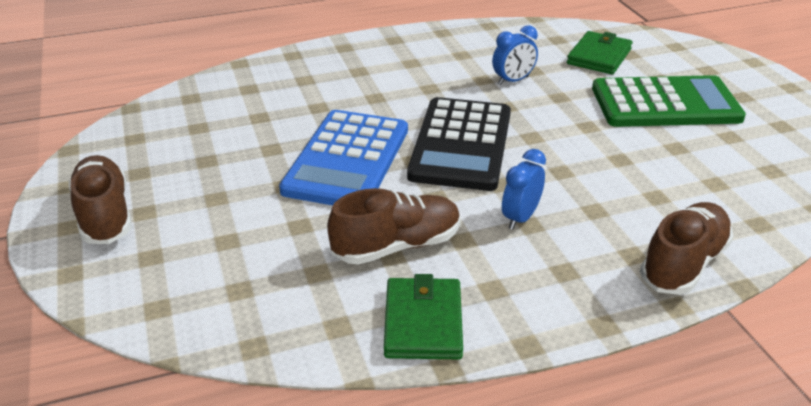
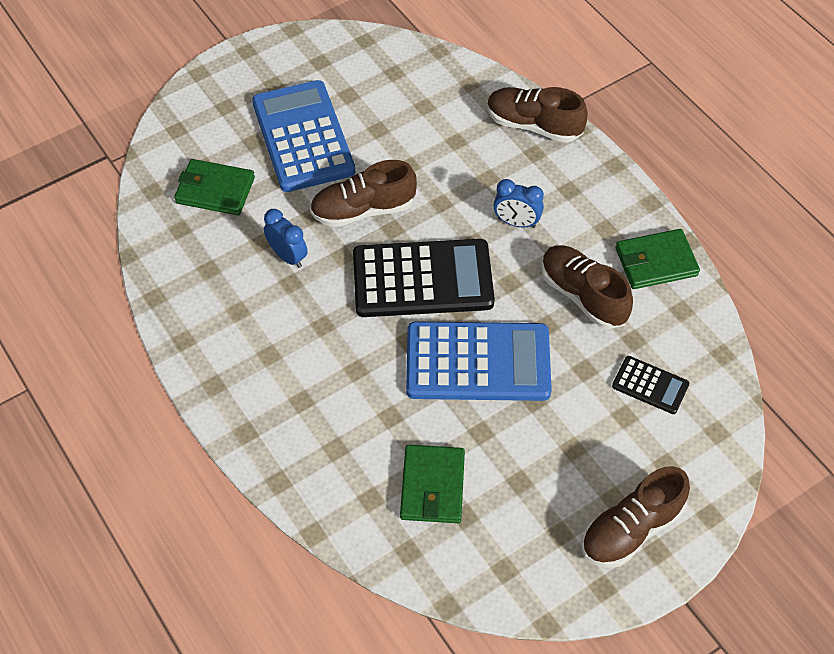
camera: 105 degrees left, 20 degrees up
(237, 117) = (432, 486): none -> green wallet
(250, 269) = (650, 385): none -> black calculator
(560, 124) = (363, 210): none -> brown shoe
(665, 104) = (303, 137): green calculator -> blue calculator

